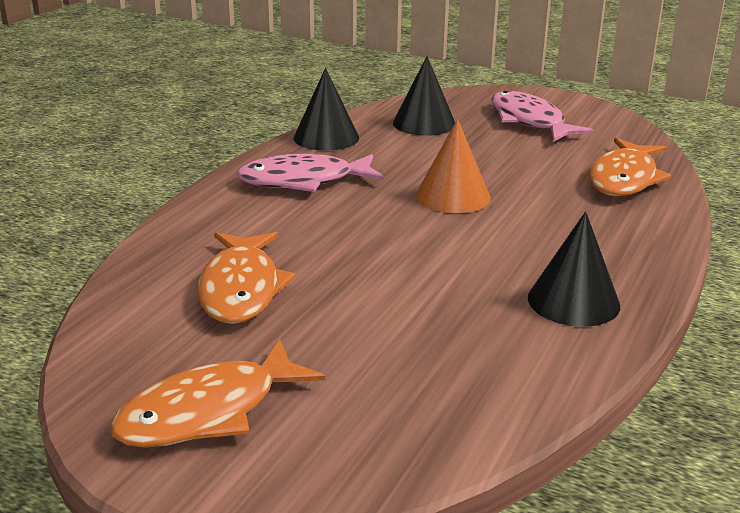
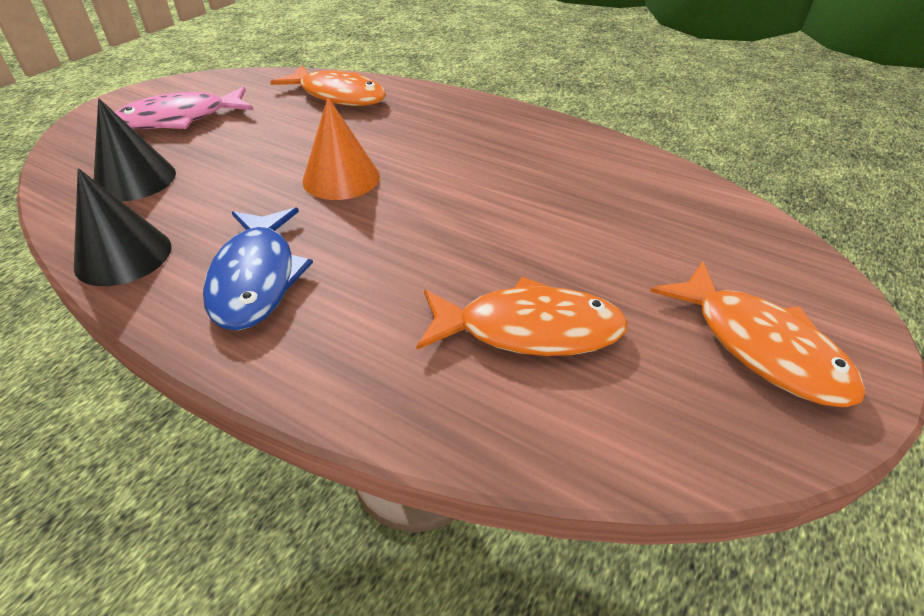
camera: 85 degrees left, 15 degrees up
(303, 181) = (256, 278): pink fish -> blue fish
(573, 301) = (543, 144): black cone -> none

